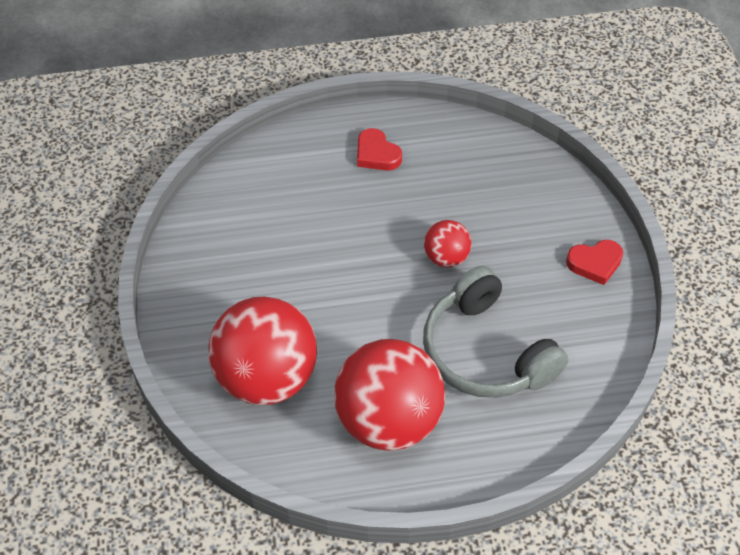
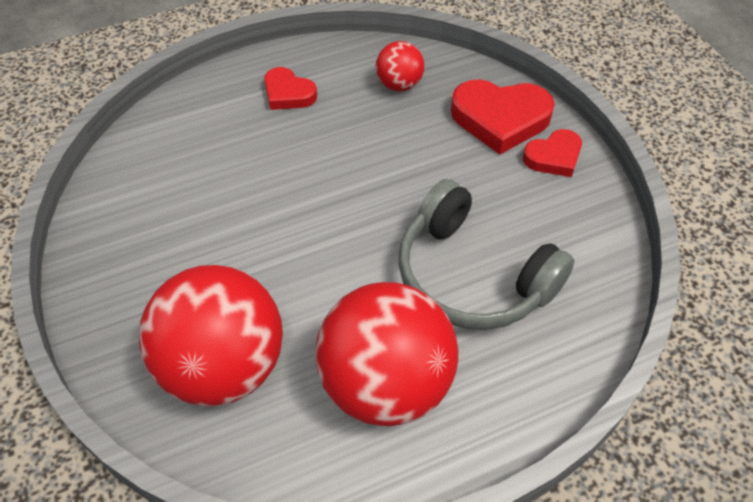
camera: 15 degrees left, 0 degrees up
(446, 257) = (395, 183): red ball -> red ball (399, 85)
(559, 217) = (500, 119): none -> red heart

